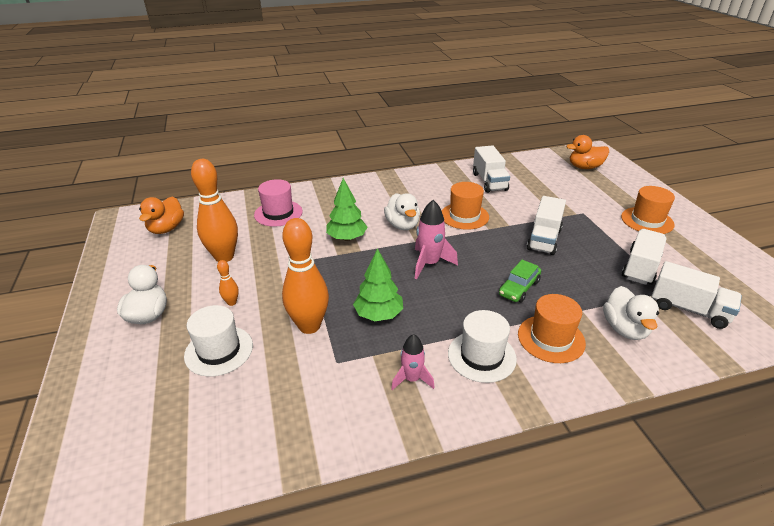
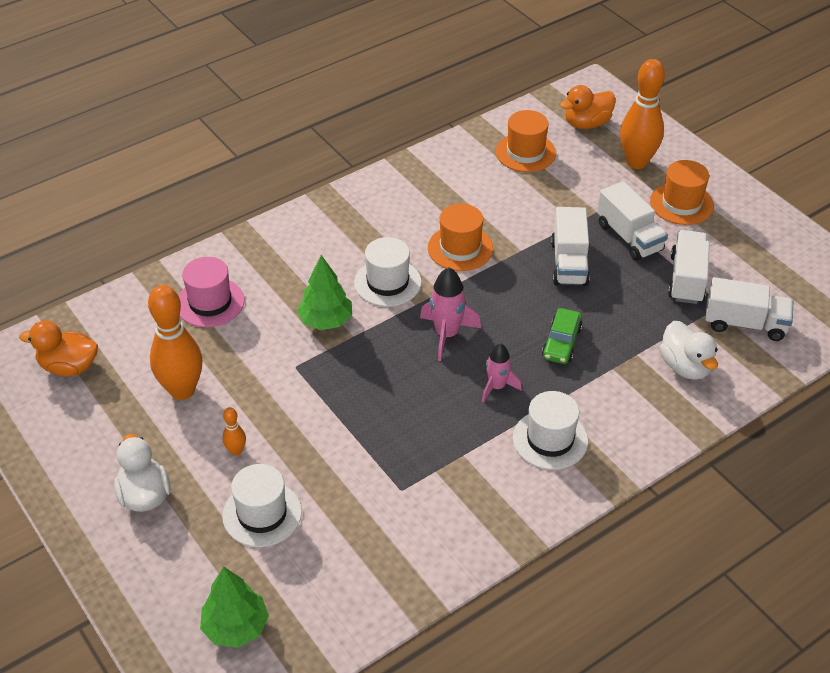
camera: 20 degrees left, 10 degrees up
(166, 229) = (69, 367): orange duck -> orange duck turned 105 degrees clockwise
(309, 326) = (347, 456): orange bowling pin -> orange bowling pin (636, 162)
(378, 315) = (419, 420): green tree -> green tree (236, 627)
(402, 225) = (387, 282): white duck -> white hat
(412, 379) = (489, 486): pink rocket -> pink rocket (497, 387)
(489, 182) = (470, 179): white truck -> white truck (629, 237)
(551, 338) = (614, 399): orange hat -> orange hat (525, 152)

